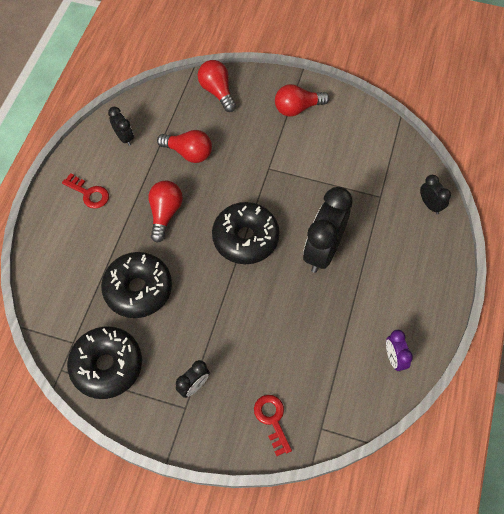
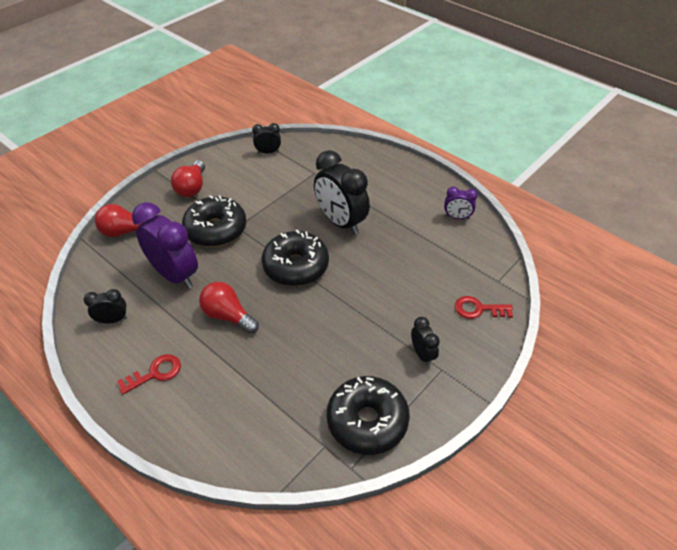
camera: 65 degrees left, 15 degrees down
(138, 289) = (297, 365): black donut -> black donut (216, 229)
(188, 153) = (175, 275): red light bulb -> purple clock
(430, 205) = (340, 151): black clock -> black clock (268, 152)

